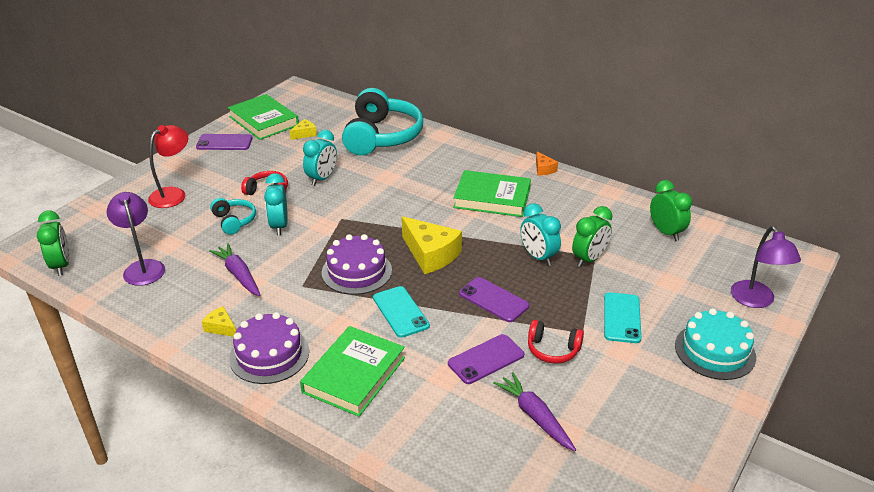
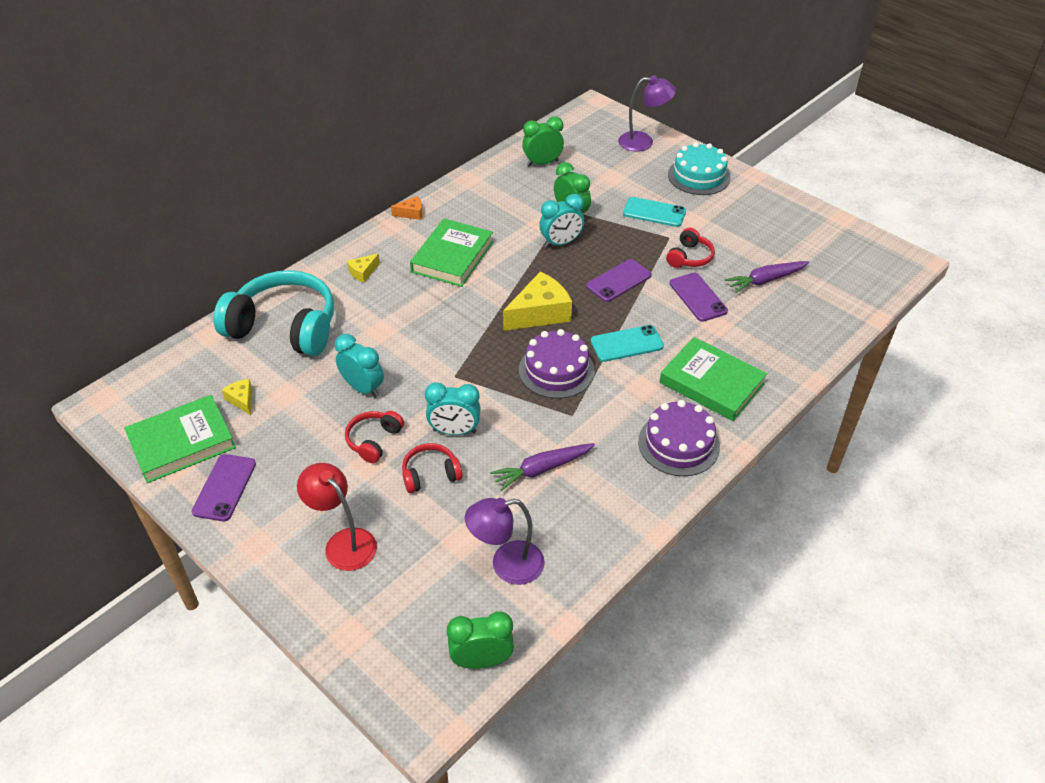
camera: 80 degrees left, 10 degrees up
(221, 327) = (632, 484): yellow cheese -> yellow cheese (363, 272)
(234, 221) = (430, 474): turquoise headphones -> red headphones

